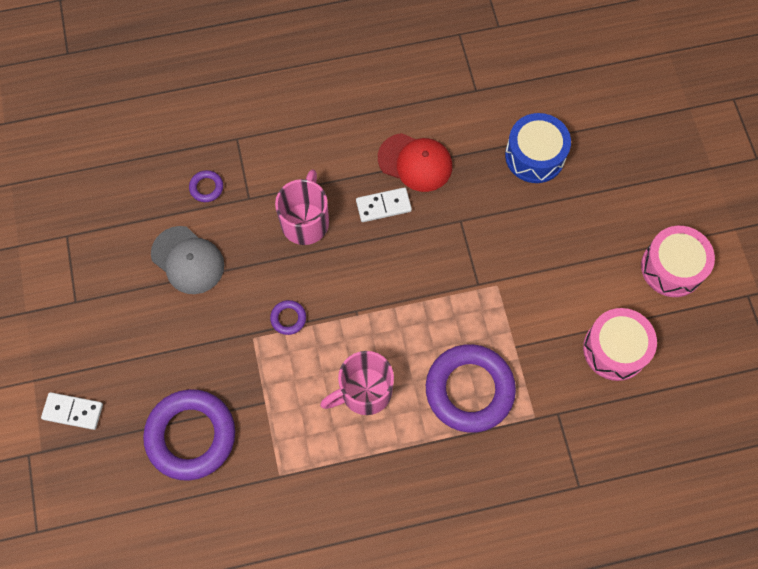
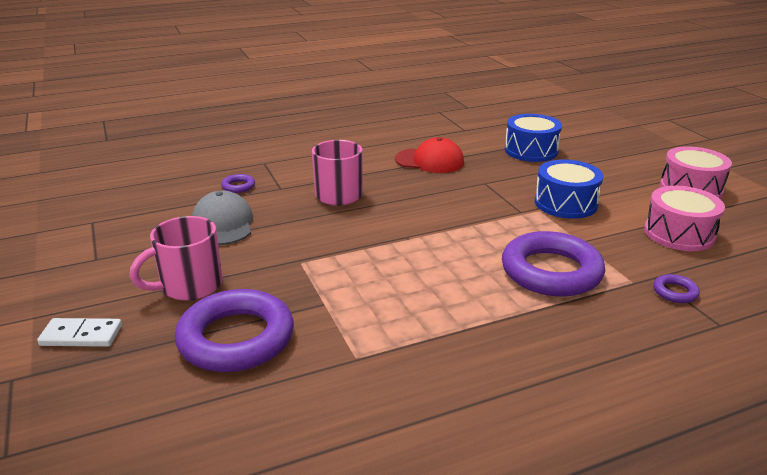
camera: 10 degrees left, 40 degrees down
(188, 260) = (223, 224): grey cap -> grey cap turned 135 degrees counterclockwise
(288, 318) = (337, 247): purple ring -> purple ring (675, 292)
(364, 391) = (436, 284): pink mug -> pink mug (189, 286)
(383, 206) = (410, 181): white domino -> none
(528, 276) = (565, 203): none -> blue drum

